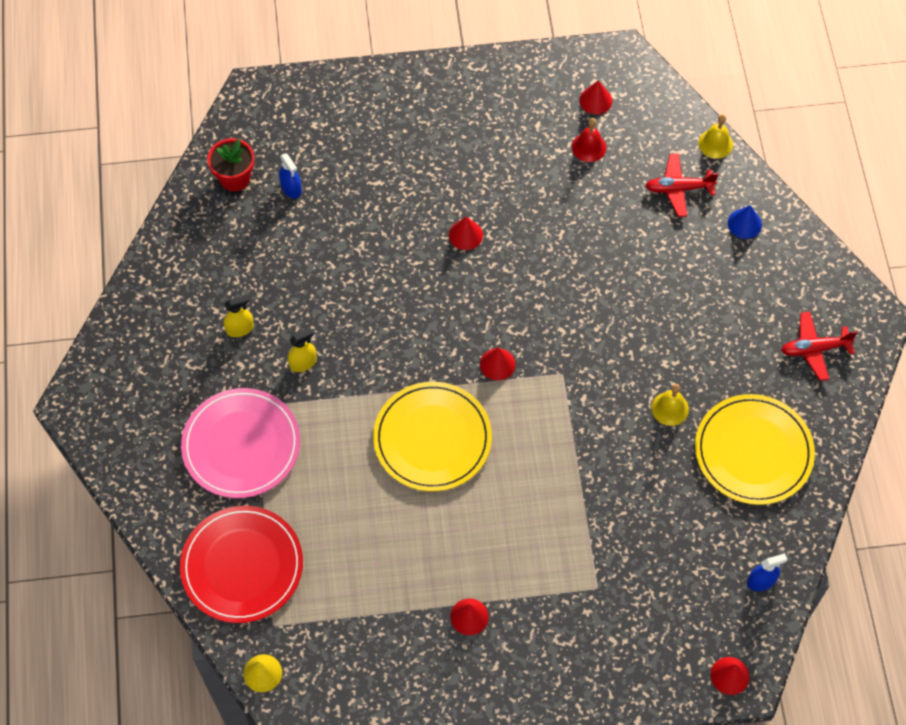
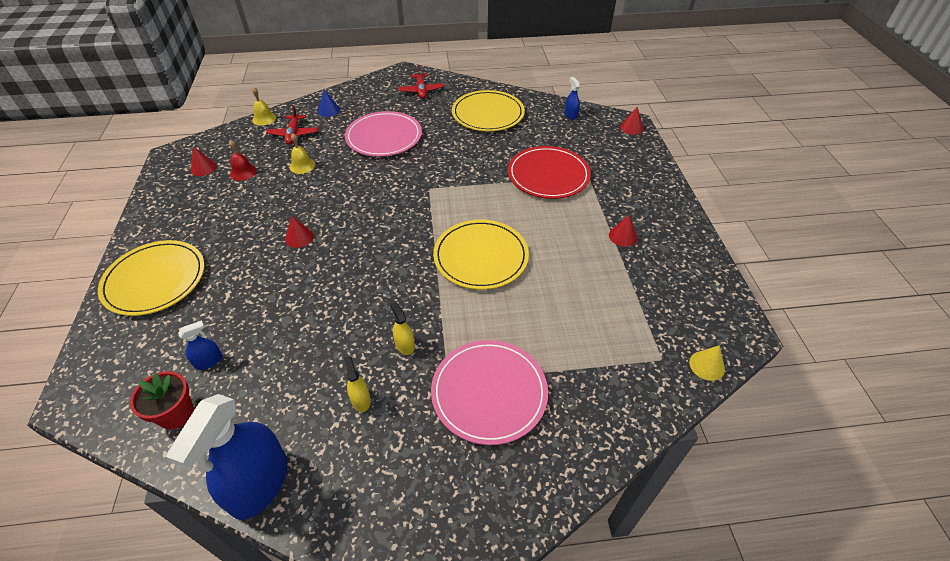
camera: 90 degrees left, 15 degrees down
(164, 260) = (259, 483): none -> blue spray bottle
(242, 566) = (611, 386): red plate -> red plate (548, 175)
(399, 109) = (155, 280): none -> yellow plate
(497, 364) = (418, 220): red cone -> none
(670, 408) = (458, 143): yellow bell -> yellow bell (302, 165)
(679, 306) = (384, 137): none -> pink plate

